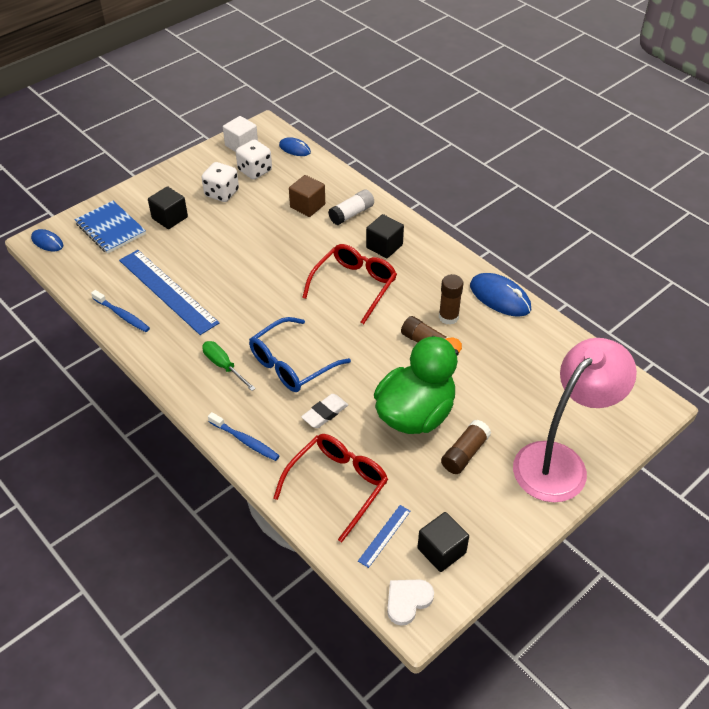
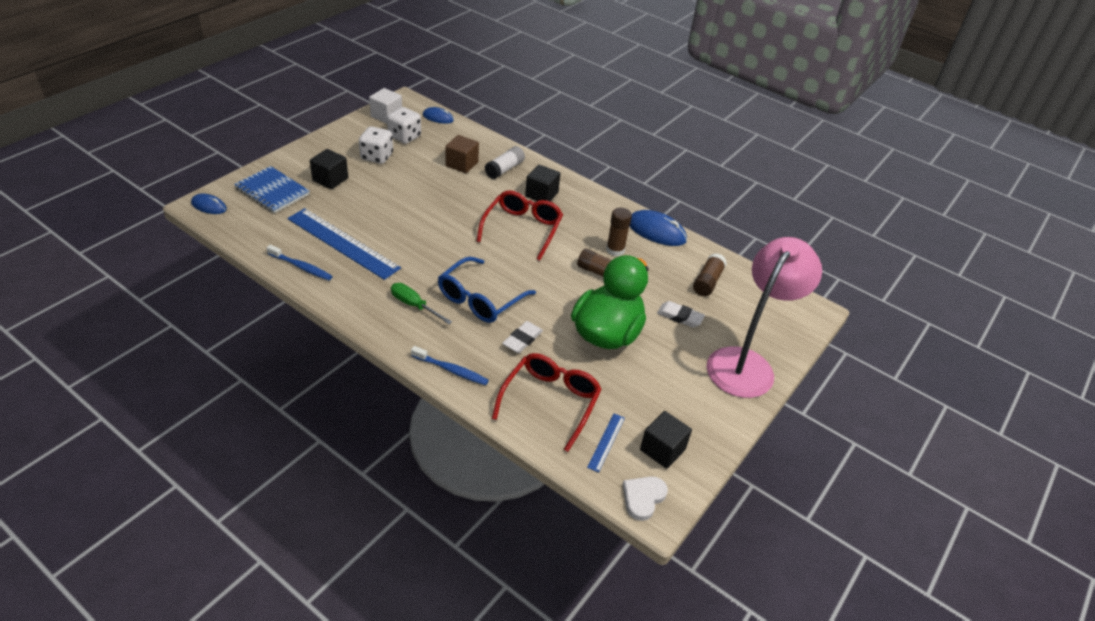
camera: 15 degrees left, 5 degrees down
(464, 453) = (660, 363): brown glue stick -> brown glue stick (707, 282)
(500, 401) = (680, 317): none -> white eraser

